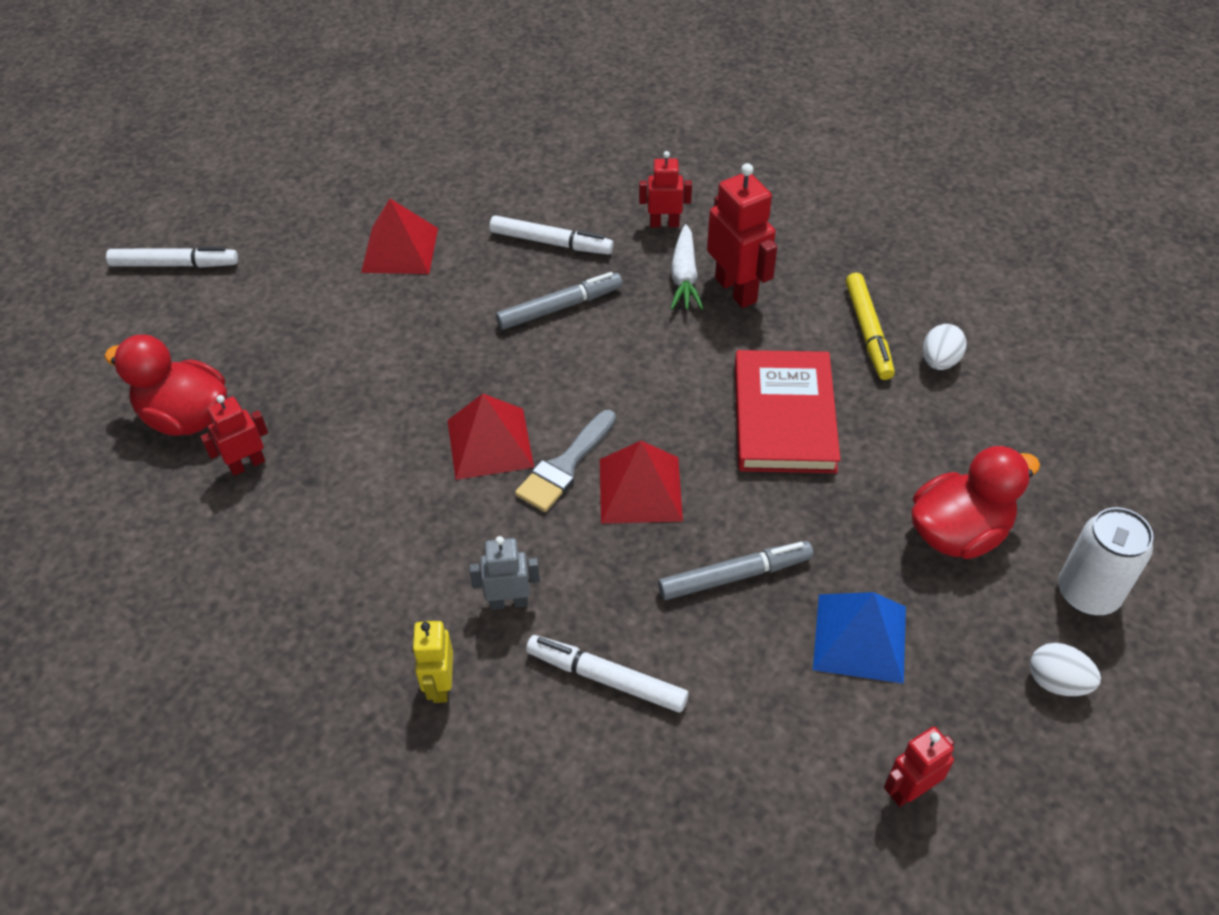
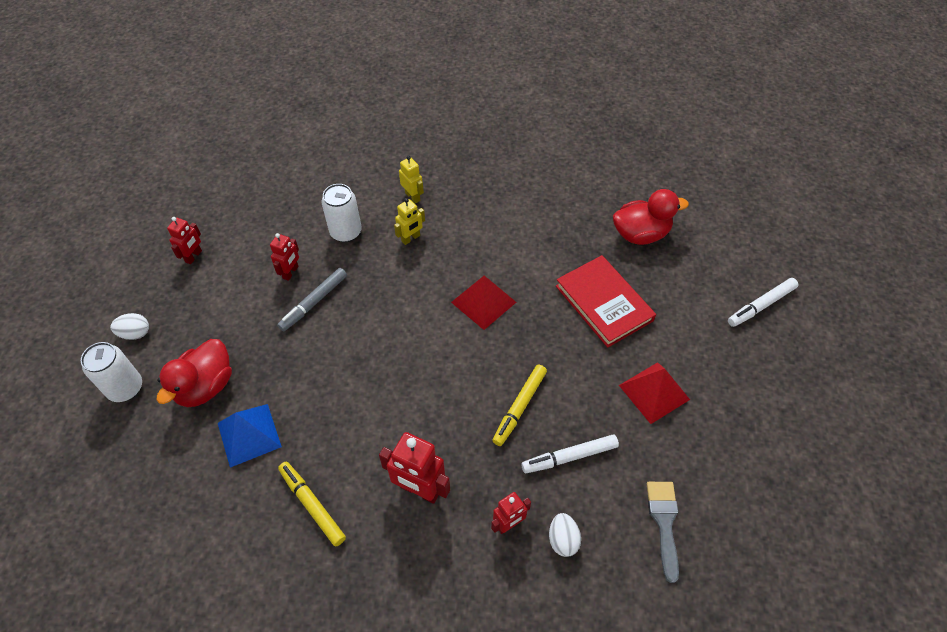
camera: 145 degrees right, 5 degrees up
(247, 464) = (586, 230): red robot -> red robot (291, 272)
(509, 602) = (411, 238): grey robot -> yellow robot
(560, 307) = (519, 407): grey marker -> yellow marker
(565, 465) = (435, 311): grey brush -> grey brush (664, 523)
(606, 678) = (346, 232): white marker -> white can
(640, 489) = (388, 320): red pyramid -> none
(684, 276) = (461, 481): white carrot -> none
(784, 416) = (335, 407): red book -> red book (603, 303)
(860, 638) = (239, 305): blue pyramid -> blue pyramid (249, 434)
(939, 361) = (254, 507): white egg -> white egg (563, 539)

